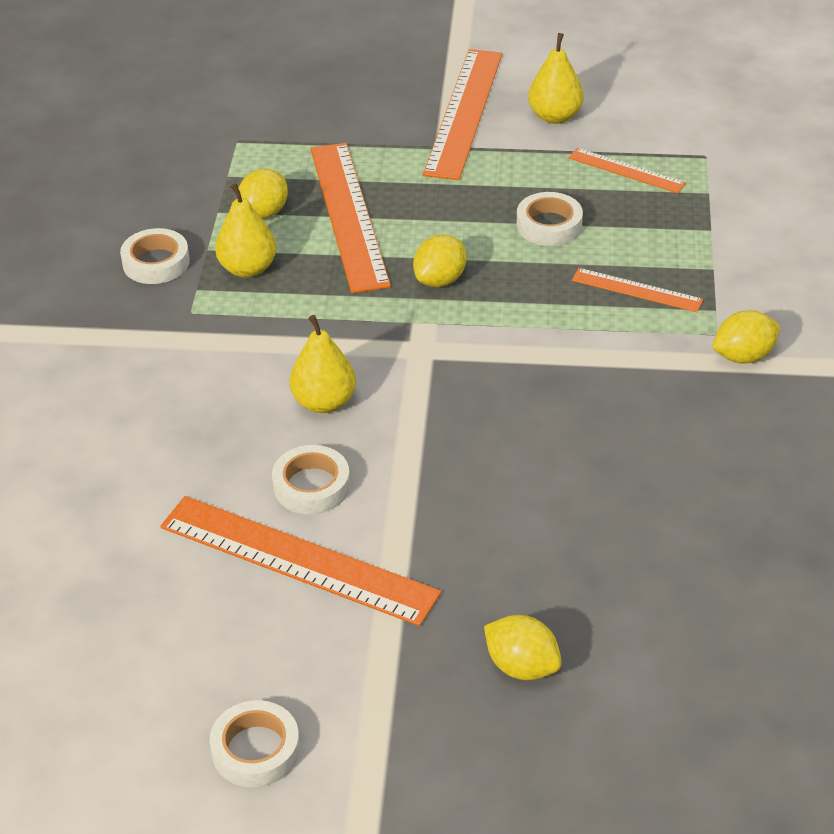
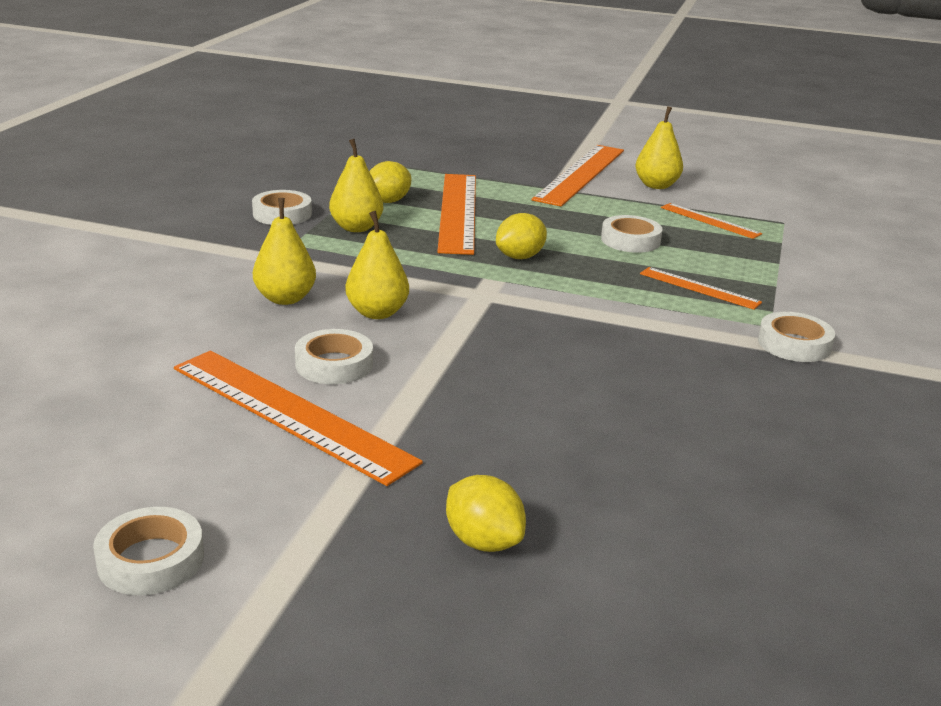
camera: 10 degrees right, 15 degrees down
(222, 402) = (285, 298): none -> yellow pear
(743, 356) = (794, 344): yellow lemon -> white tape

